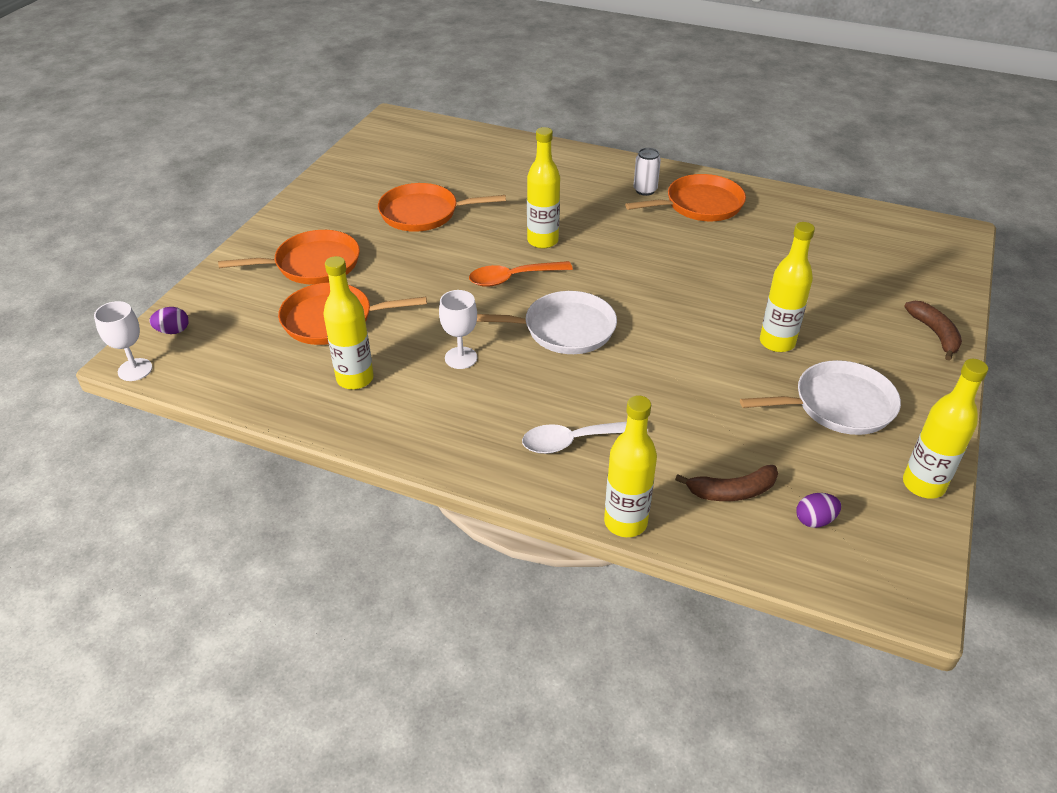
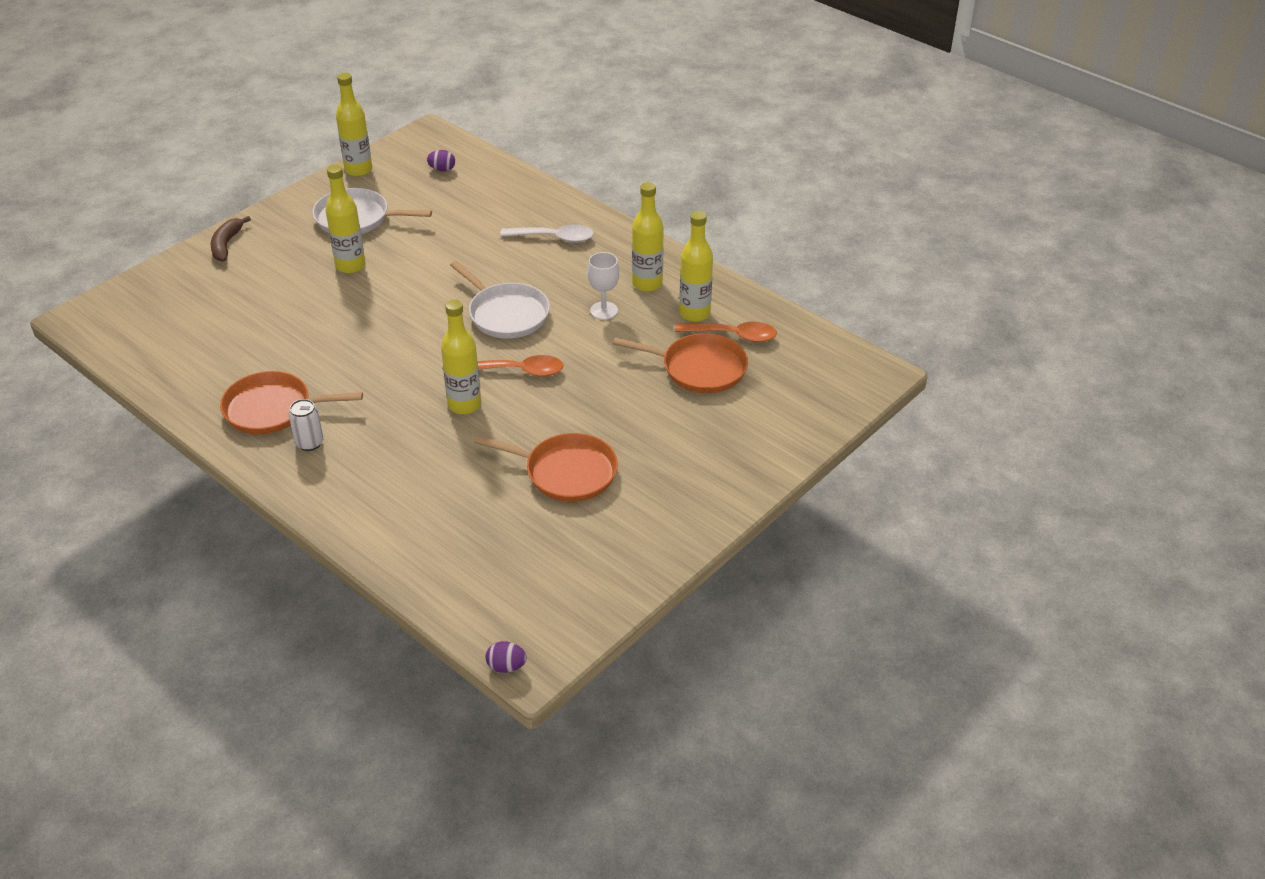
camera: 160 degrees left, 0 degrees up
(135, 370) = (875, 362): white goblet -> none
(173, 331) = (844, 391): purple egg -> purple egg (506, 666)
(303, 363) = (733, 335): none -> orange spoon
(313, 264) = (703, 433): orange pan -> none
(564, 329) = (506, 314): white pan -> white pan turned 150 degrees counterclockwise
(625, 522) = (554, 192): yellow bottle -> yellow bottle (647, 284)
(732, 491) = (476, 191): brown banana -> none

